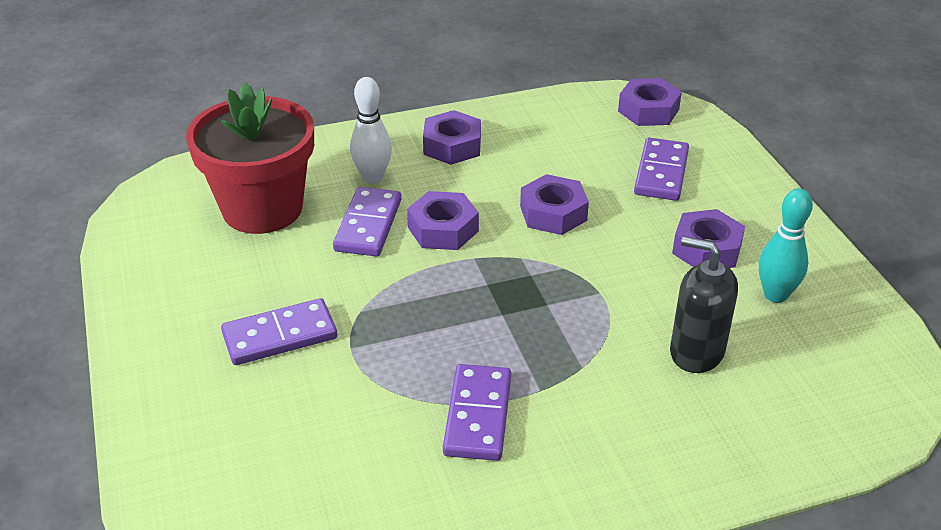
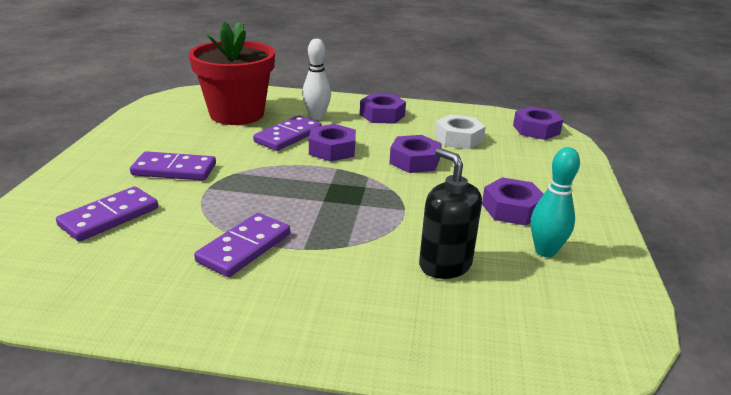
camera: 25 degrees right, 10 degrees down
(574, 157) = (458, 138): none -> white nut
(661, 173) = (515, 161): purple domino -> purple domino (109, 217)

